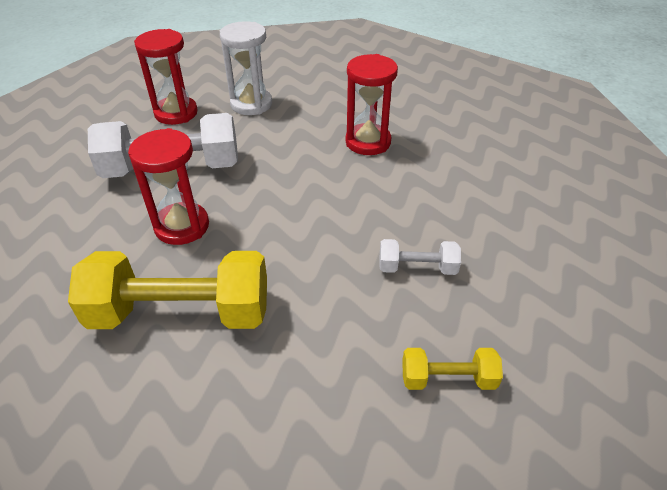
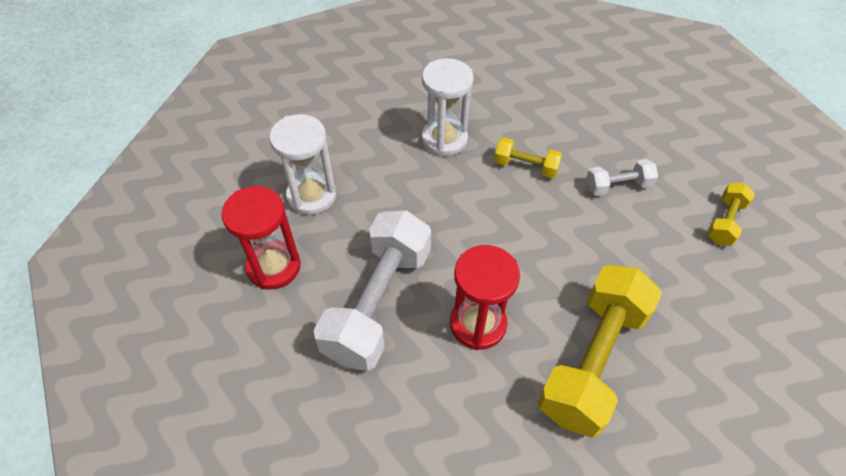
camera: 60 degrees left, 10 degrees up
(368, 142) = (444, 139): red hourglass -> white hourglass
(382, 197) = (525, 166): none -> yellow dumbbell
(417, 268) = (617, 186): white dumbbell -> white dumbbell turned 45 degrees clockwise

